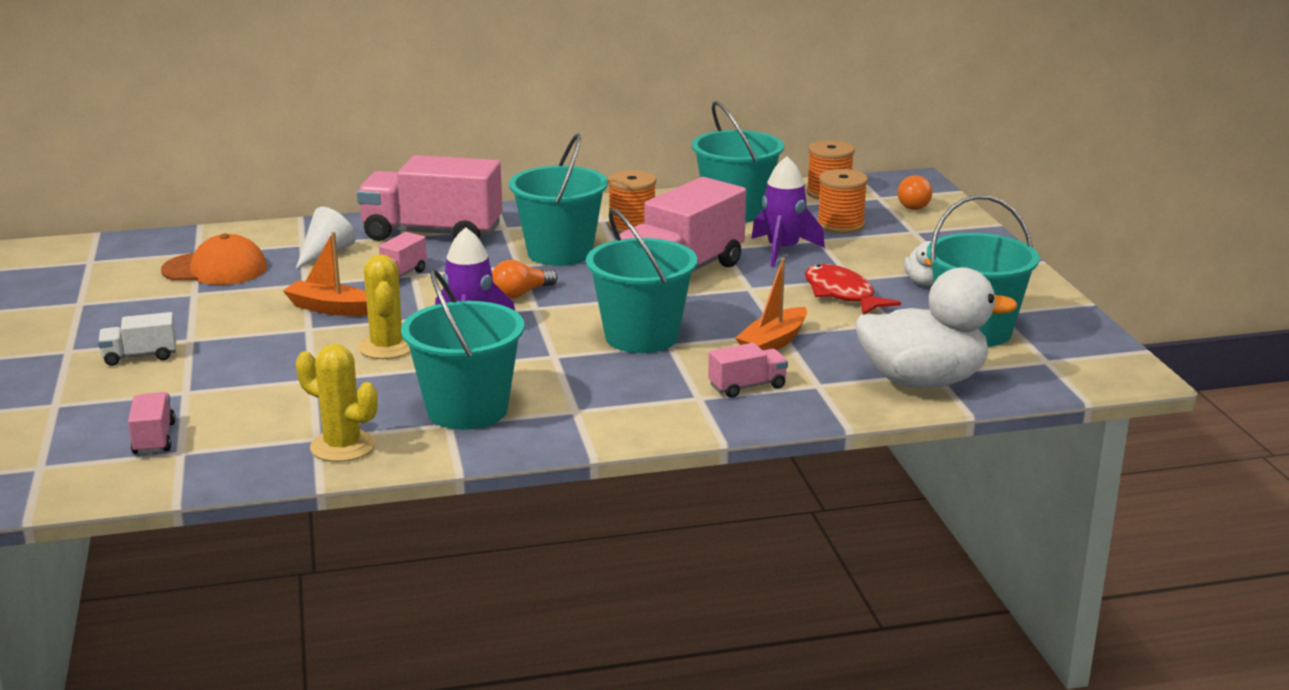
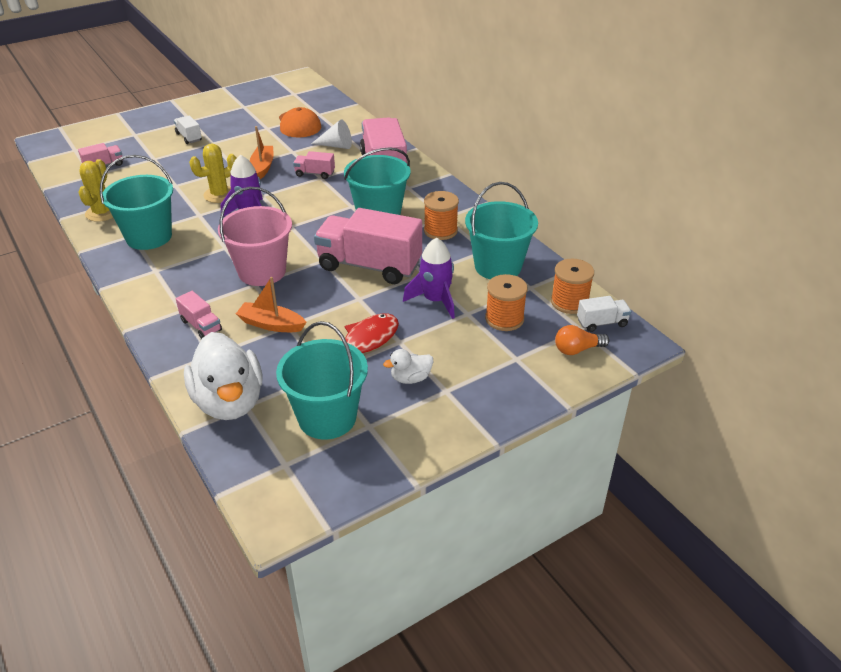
camera: 70 degrees right, 15 degrees up
(521, 294) = (308, 217): orange light bulb -> none
(641, 337) = (262, 271): turquoise bucket -> pink bucket
(874, 187) = (602, 323): none -> white truck

